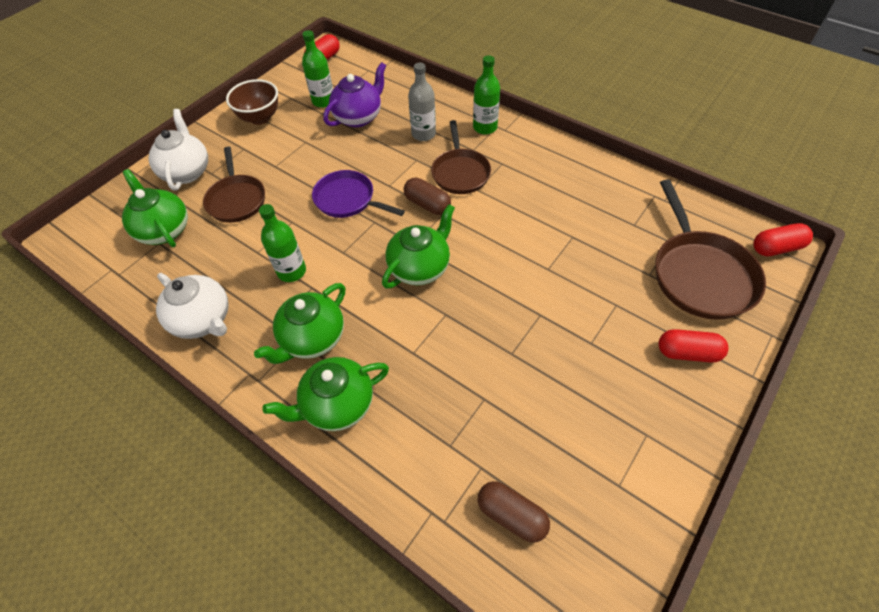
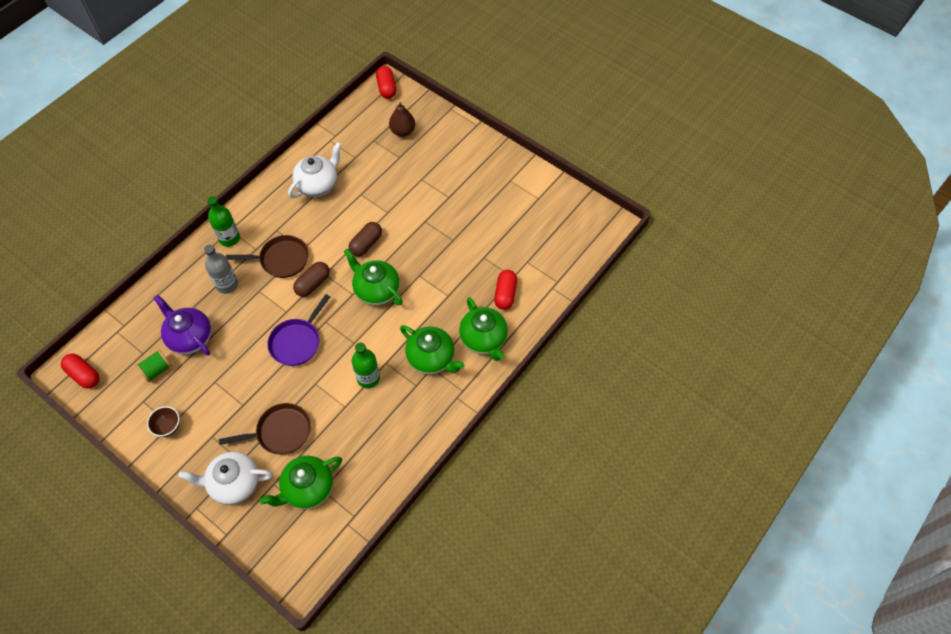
camera: 90 degrees left, 5 degrees up
(203, 320) = (408, 437): white teapot -> white teapot (318, 185)
(260, 118) = (168, 427): brown bowl -> brown bowl, size x0.63
(323, 101) = (157, 370): green bottle -> green spool
(511, 515) = (553, 249): brown capsule -> brown capsule (366, 244)
(687, 352) = (459, 150): red capsule -> red capsule (505, 294)
(700, 274) = (403, 131): brown pan -> brown pear

